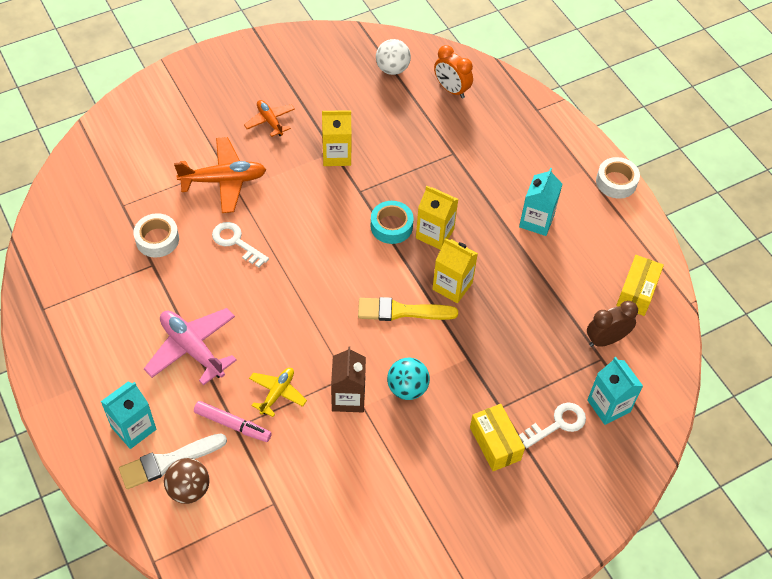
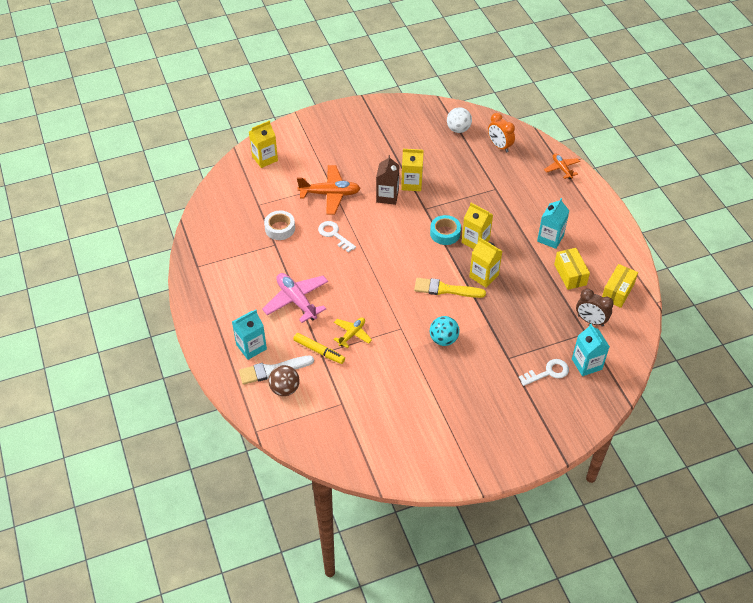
camera: 10 degrees right, 5 degrees down
(125, 134) = (265, 158): none -> yellow carton
(233, 425) = (319, 351): pink marker -> yellow marker
(270, 121) = (367, 158): orange plane -> orange plane (561, 168)
(348, 397) = (401, 341): brown carton -> brown carton (387, 196)
(495, 443) = (501, 381): yellow box -> yellow box (570, 274)
(606, 339) = (590, 321): brown clock -> brown clock turned 135 degrees counterclockwise
(616, 182) = (612, 217): white tape -> none

